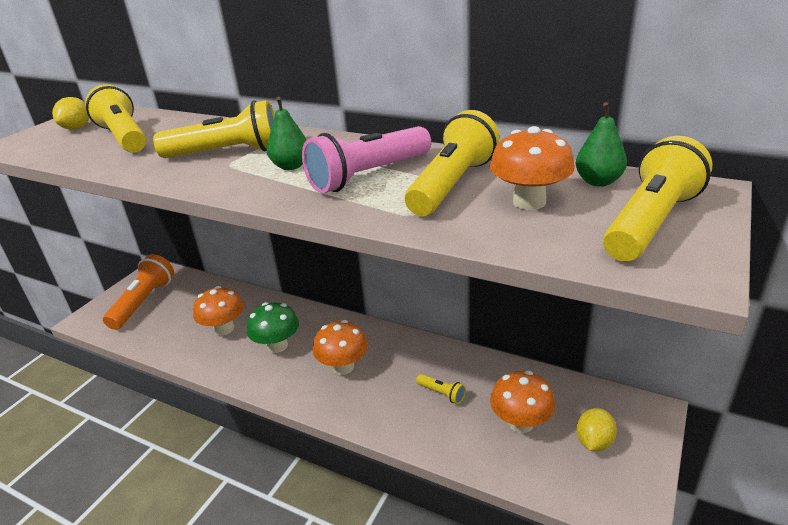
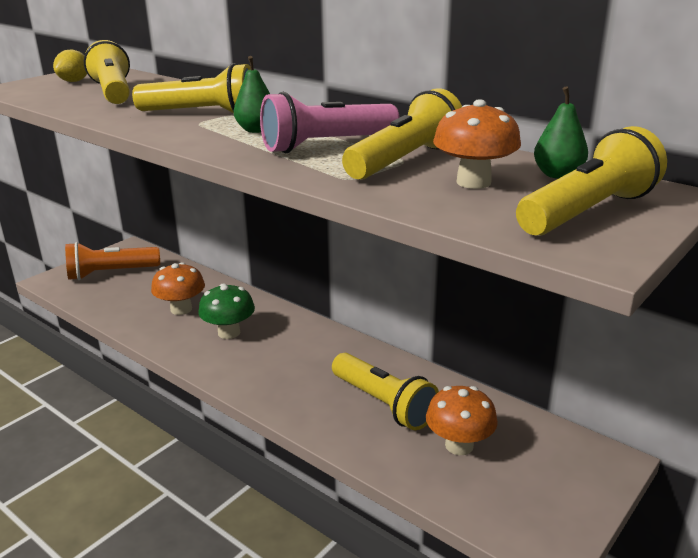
camera: 10 degrees right, 5 degrees down
(143, 302) = (111, 273): orange flashlight -> orange flashlight turned 135 degrees counterclockwise
(343, 367) = (289, 362): orange mushroom -> none
(442, 393) = (384, 404): yellow flashlight -> yellow flashlight, size x2.18
(594, 442) = (534, 477): yellow lemon -> none

